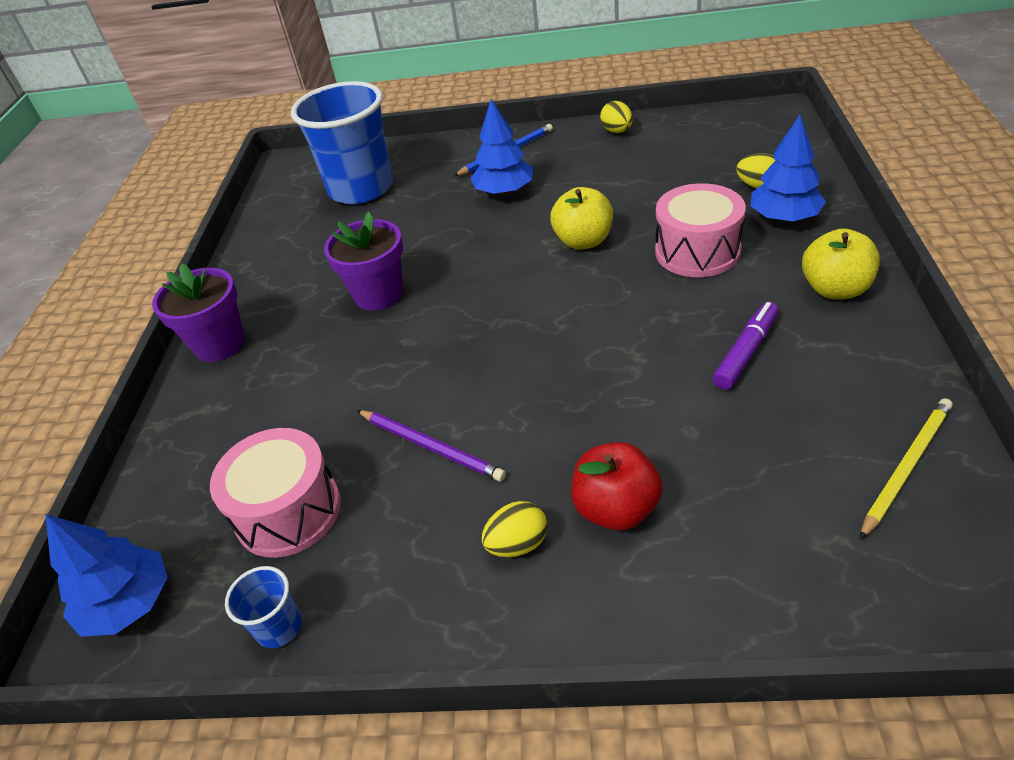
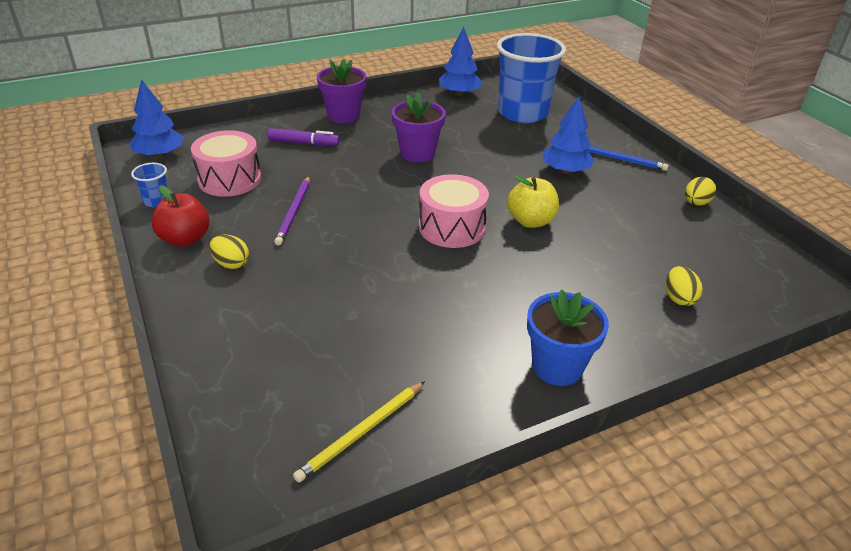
camera: 55 degrees right, 5 degrees down
(616, 509) = (271, 296): red apple -> red apple (185, 239)
(697, 251) = (557, 280): pink drum -> pink drum (452, 227)
(746, 352) = (448, 327): purple marker -> purple marker (304, 143)
(784, 217) = (641, 321): blue tree -> blue tree (459, 93)
(835, 289) = (557, 366): yellow apple -> blue flower pot
(906, 467) = (361, 432): yellow pencil -> yellow pencil turned 120 degrees clockwise

